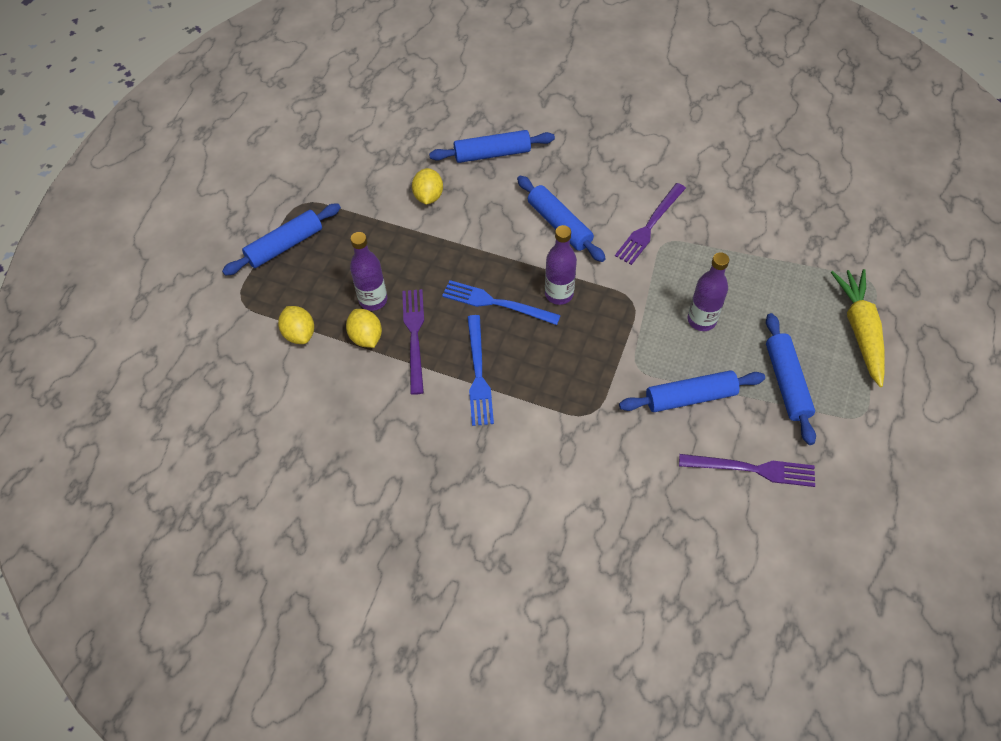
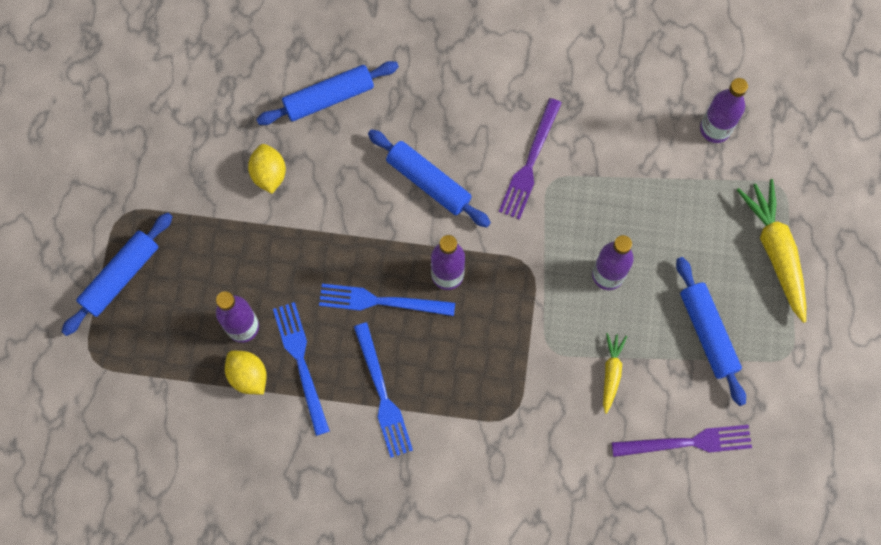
camera: 15 degrees left, 15 degrees up
(299, 334) = (173, 388): yellow lemon -> none
(414, 336) = (301, 363): purple fork -> blue fork
(690, 397) = (611, 373): blue rolling pin -> yellow carrot
(817, 229) = (715, 129): none -> purple bottle

